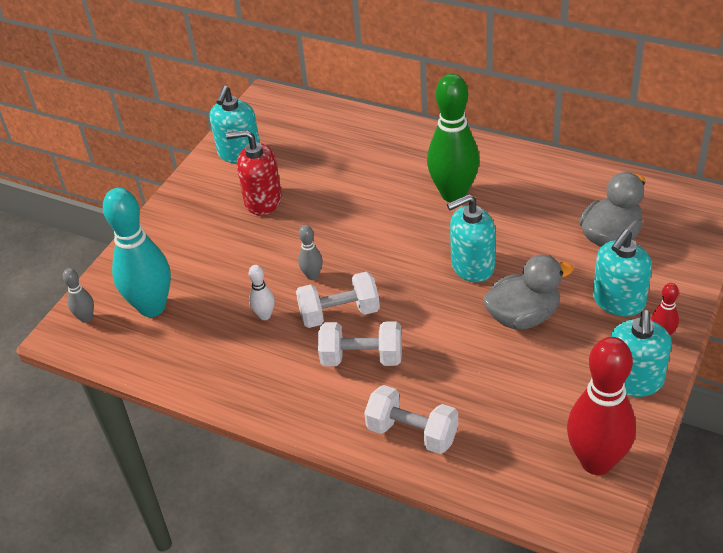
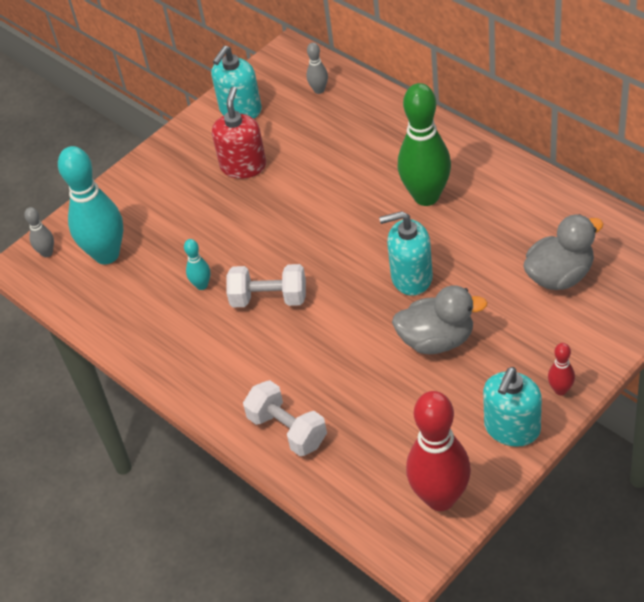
camera: 20 degrees right, 5 degrees up
(263, 201) = (243, 166): red soap dispenser -> red soap dispenser turned 75 degrees clockwise
(265, 315) = (202, 285): white bowling pin -> turquoise bowling pin
(312, 276) = (259, 254): grey bowling pin -> grey bowling pin (319, 90)
(362, 358) = (272, 347): white dumbbell -> none
(618, 301) = (535, 345): turquoise soap dispenser -> none

